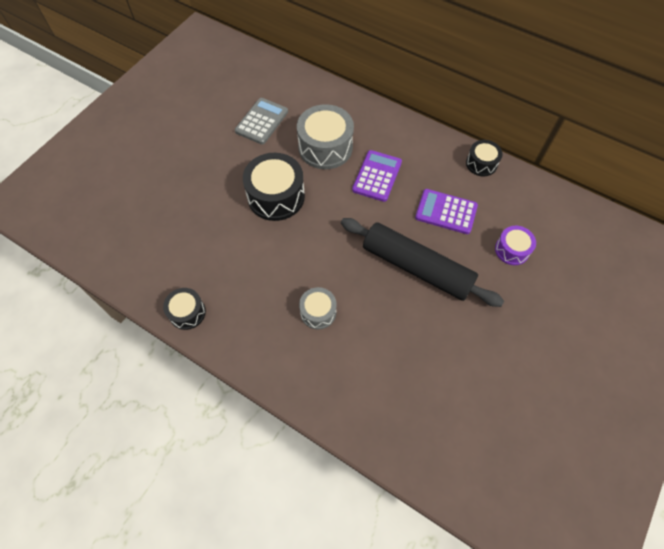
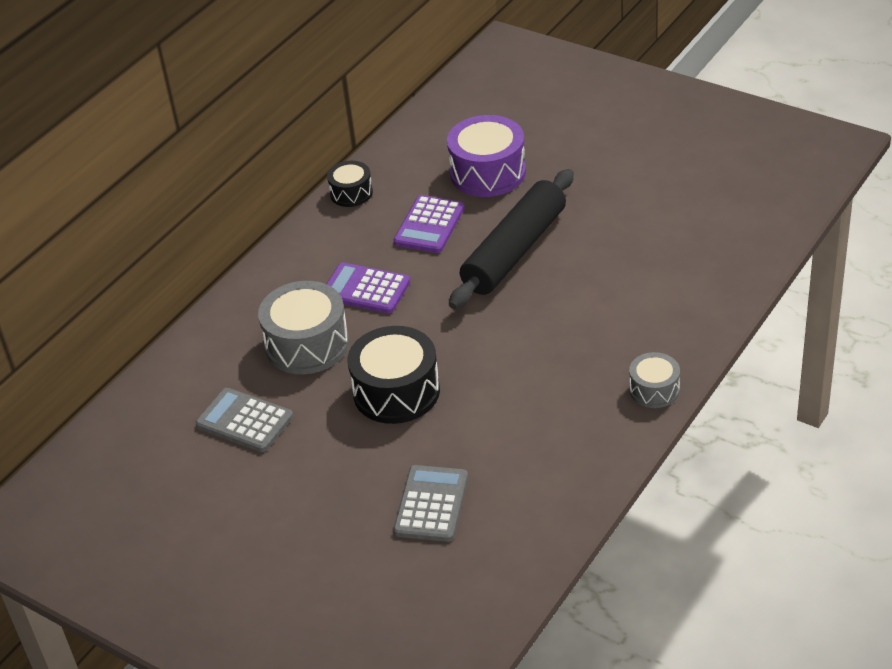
camera: 85 degrees left, 20 degrees down
(174, 217) = (431, 504): none -> grey calculator
(187, 312) = (593, 466): black drum -> none
(318, 312) = (584, 336): grey drum -> grey drum (654, 390)
(512, 250) = (488, 172): purple drum -> purple drum, size x1.78

